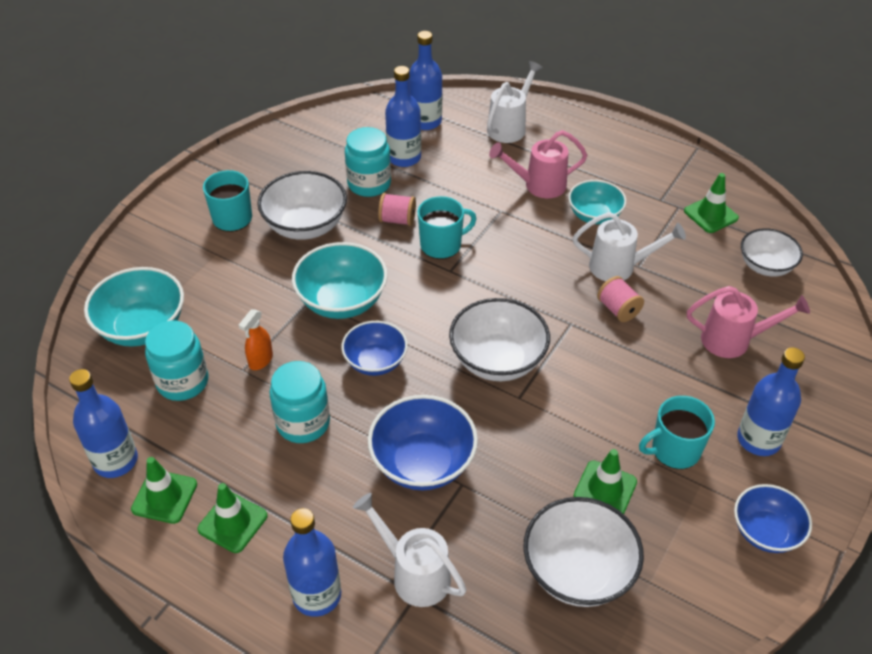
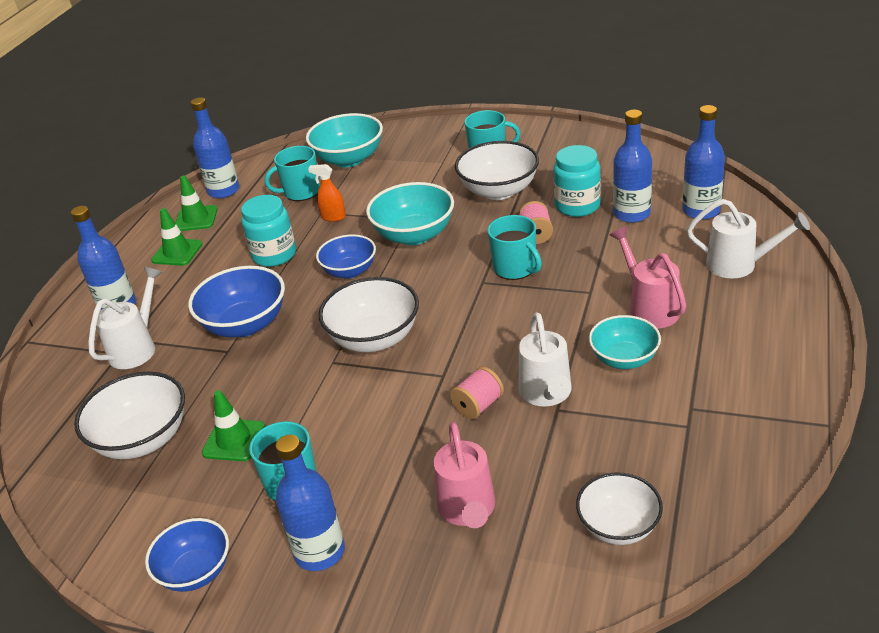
camera: 80 degrees right, 10 degrees down
(183, 382) = (301, 192): turquoise jar -> turquoise mug
(710, 215) = (691, 458): green traffic cone -> none

